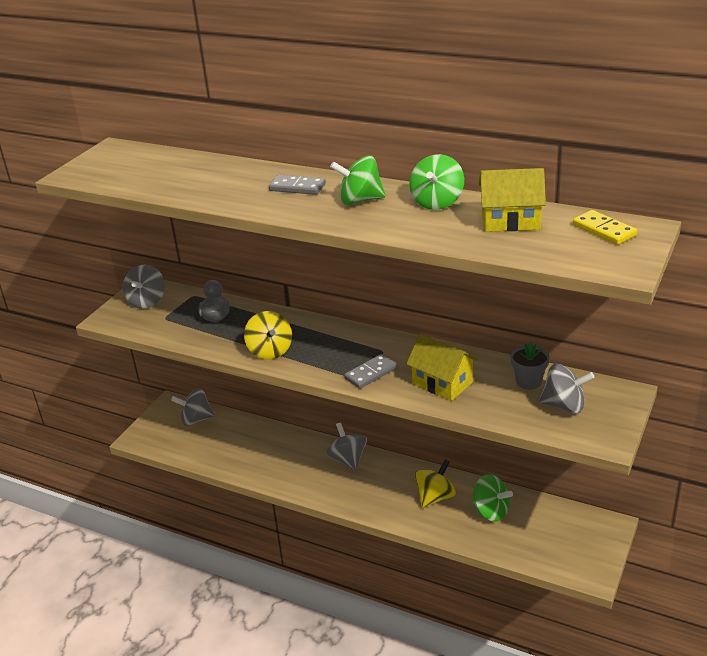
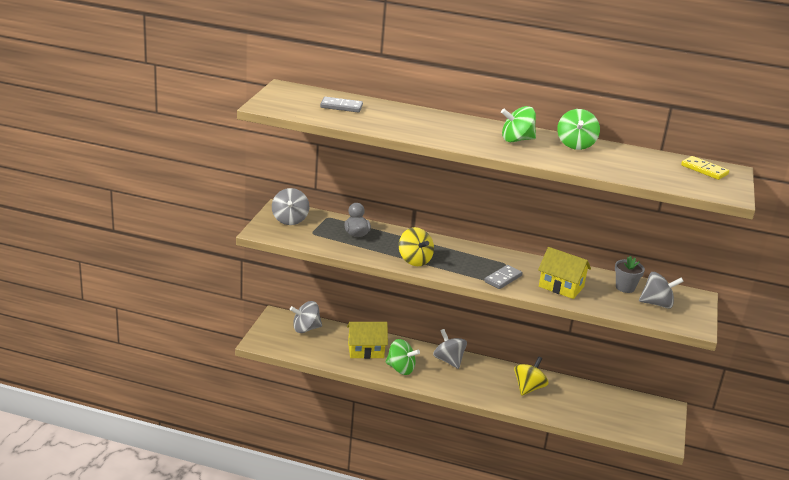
camera: 15 degrees left, 5 degrees down
(297, 187) = (461, 128): grey domino -> grey domino (341, 107)
(490, 511) = (575, 398): green spinning top -> green spinning top (400, 369)
(510, 221) = (636, 160): yellow house -> yellow house (366, 350)

